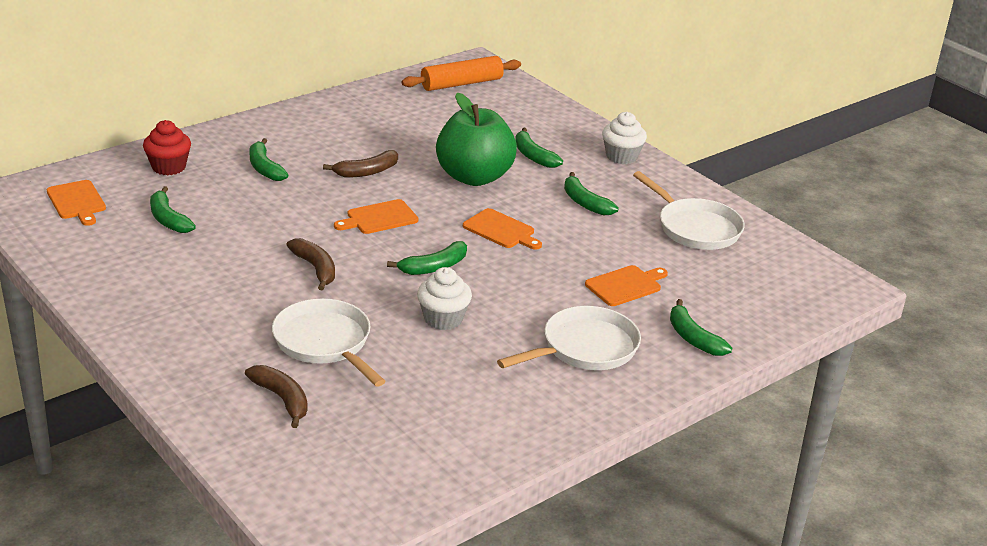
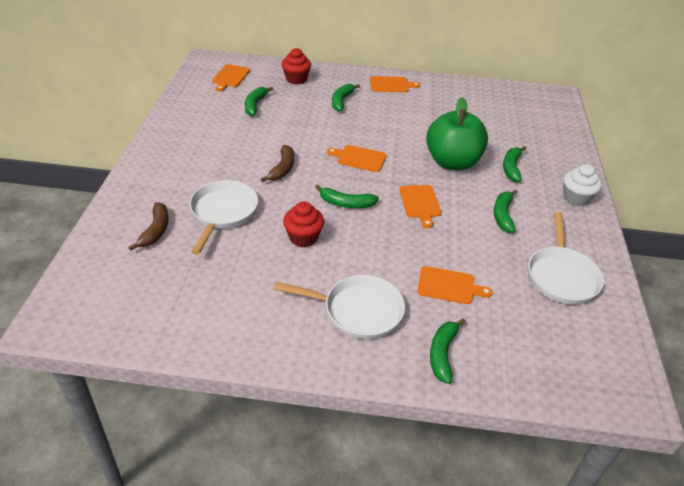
camera: 45 degrees right, 10 degrees up
(292, 125) = (391, 85): none -> orange cutting board
(366, 172) = (392, 129): brown banana -> none
(443, 319) = (303, 237): white cupcake -> red cupcake
(461, 84) = (529, 103): orange rolling pin -> none

